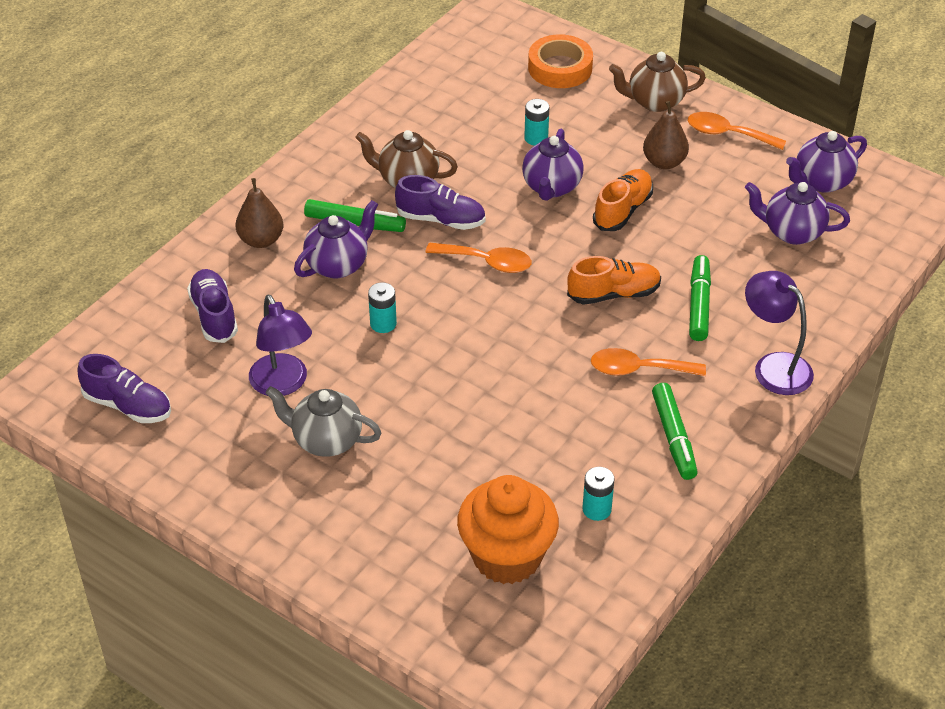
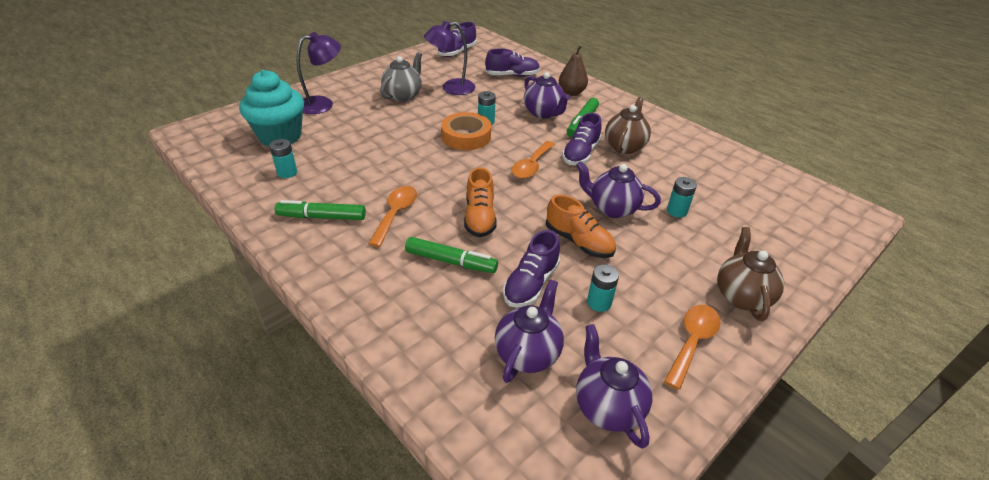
camera: 100 degrees right, 5 degrees down
(507, 556) = (280, 136): orange cupcake -> turquoise cupcake
(560, 68) = (783, 242): orange tape -> orange tape (466, 136)
(664, 162) = (644, 282): brown pear -> none
(704, 240) = (531, 284): none -> purple shoe
(707, 191) = (599, 302): none -> turquoise battery
(774, 366) = (359, 290): purple lamp -> purple lamp (323, 104)

